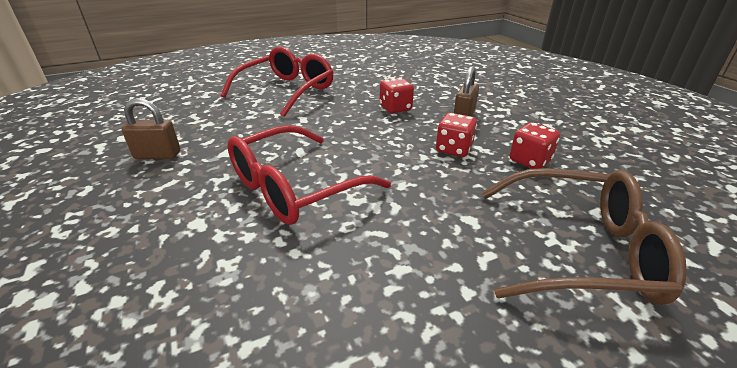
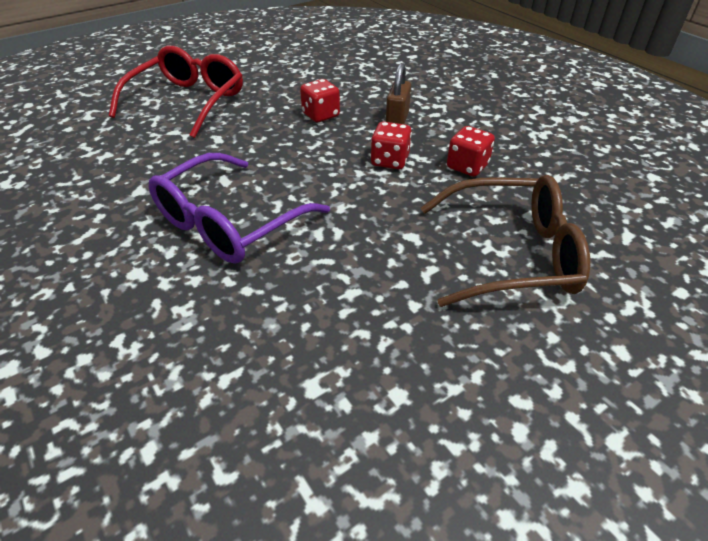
camera: 10 degrees left, 10 degrees up
(157, 155) = (60, 201): brown padlock -> none
(295, 187) = (229, 223): red glasses -> purple glasses

